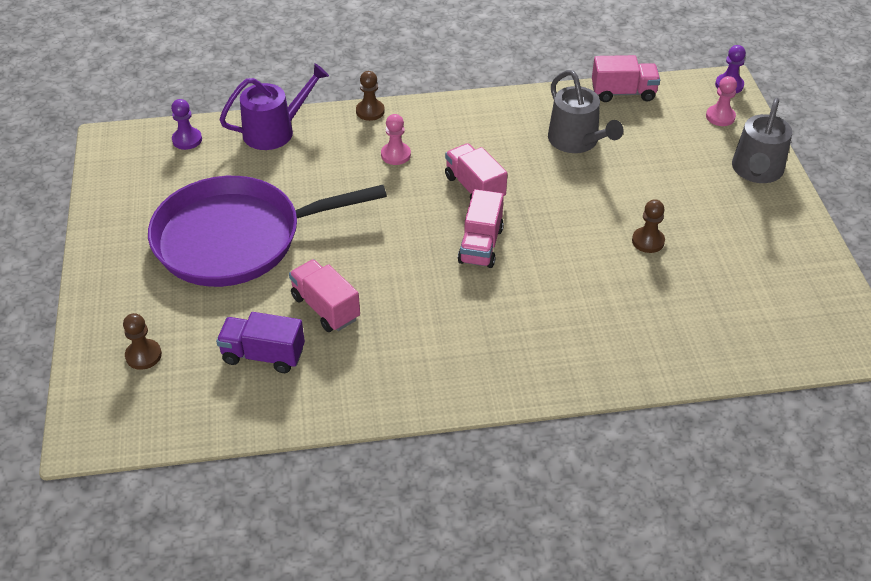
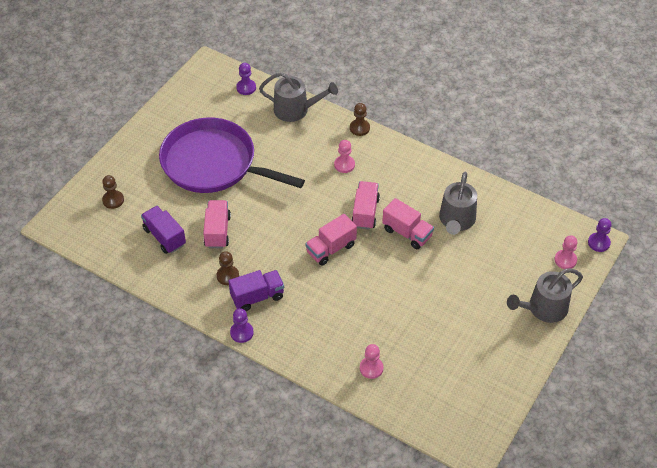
camera: 40 degrees right, 5 degrees up
(274, 131) = (295, 110): purple watering can -> grey watering can
(457, 348) = (257, 297): none -> purple truck
(485, 399) = (241, 332): none -> purple pawn
(623, 93) = (522, 206): pink truck -> pink truck (407, 233)
(648, 241) = (424, 307): brown pawn -> brown pawn (227, 276)
(670, 337) = (371, 368): none -> pink pawn

